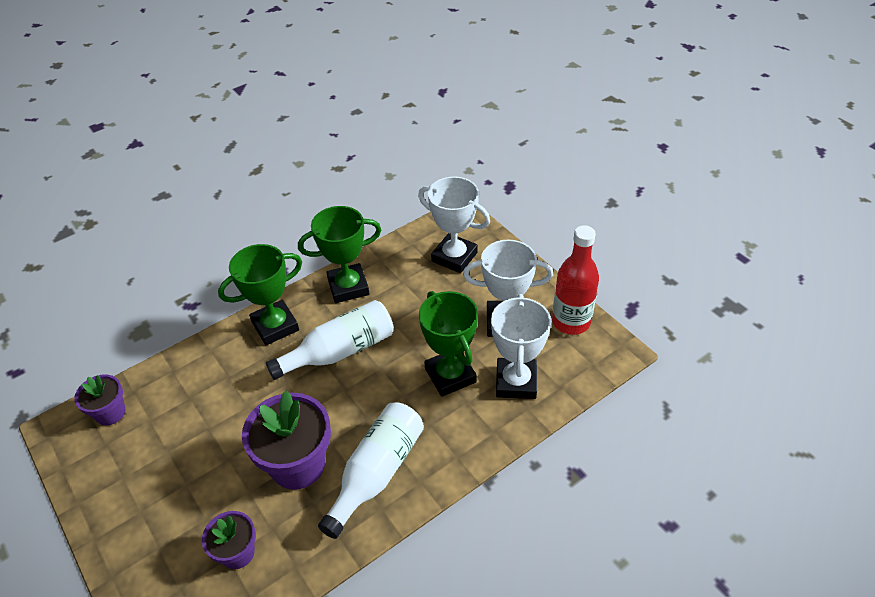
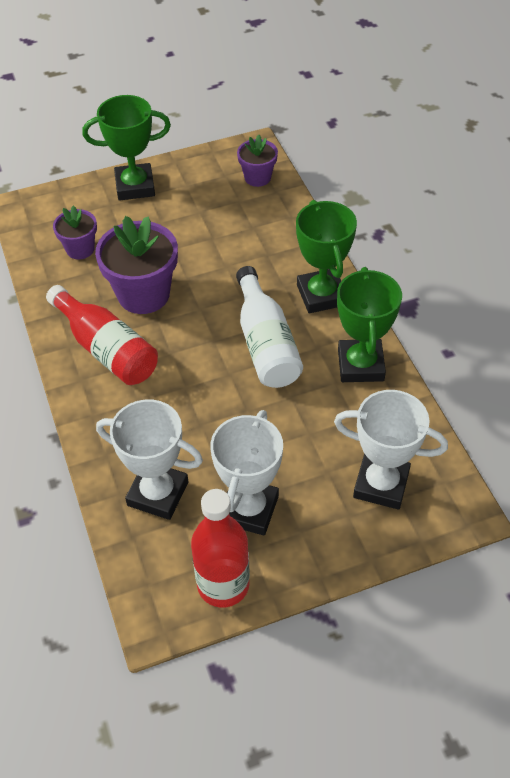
camera: 105 degrees right, 5 degrees up
(377, 472) = (106, 349): white bottle -> red bottle
(450, 375) = (193, 433): green trophy -> green trophy (135, 186)
(454, 257) = (381, 484): white trophy -> white trophy turned 60 degrees clockwise

